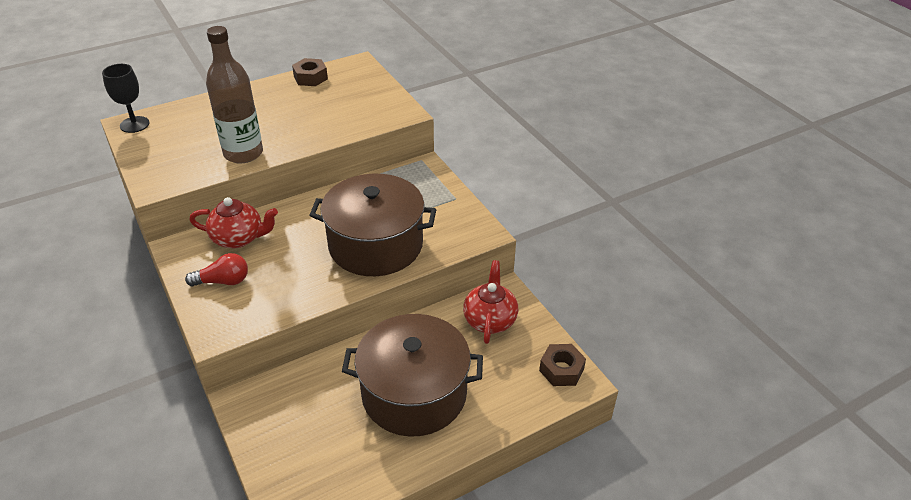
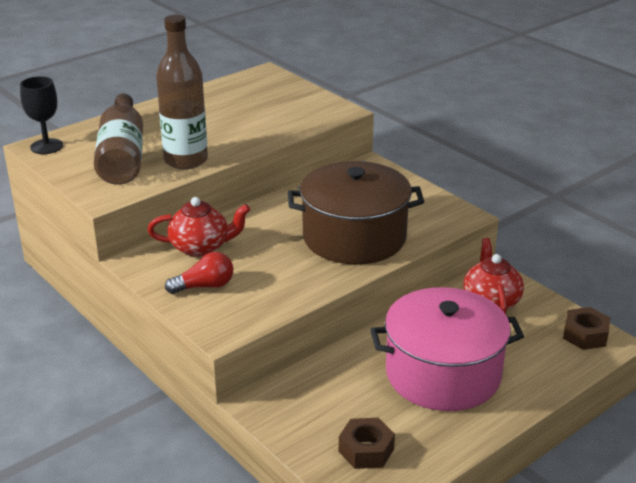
camera: 10 degrees left, 10 degrees down
(192, 142) = (122, 155): none -> brown bottle
(310, 77) = (221, 89): brown nut -> brown nut (366, 450)
(414, 393) = (443, 374): brown pot -> pink pot

